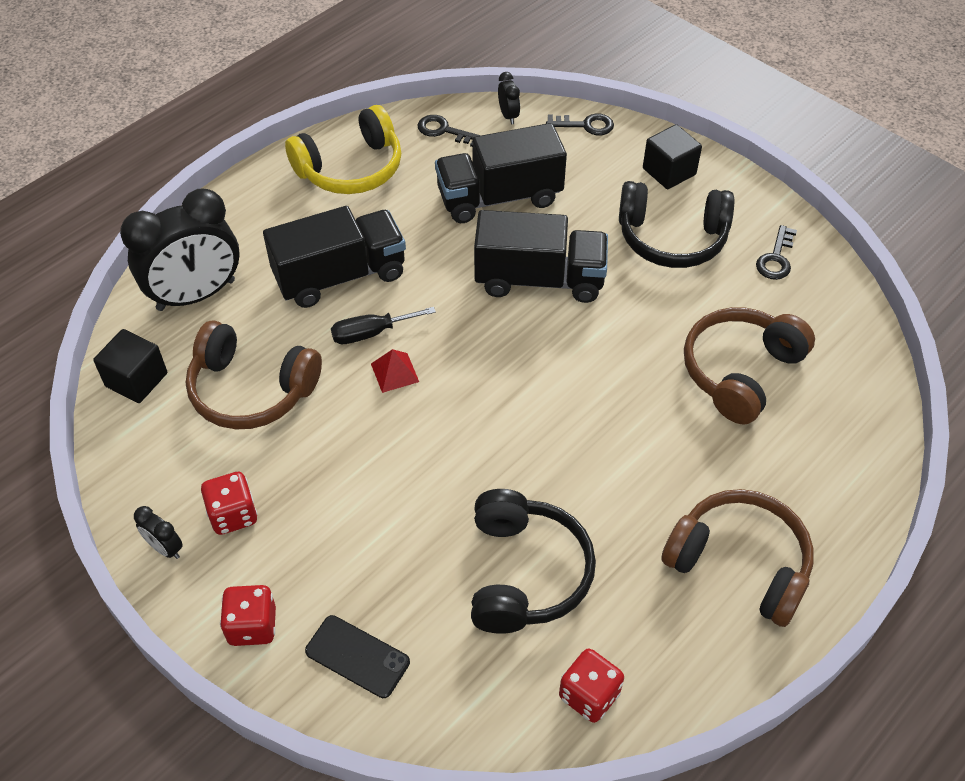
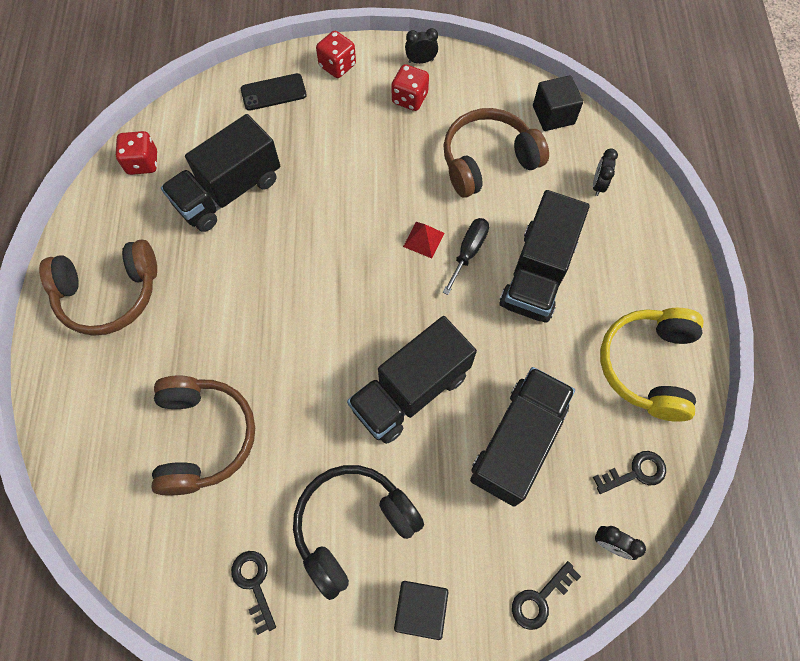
camera: 135 degrees right, 15 degrees up
(196, 295) = (598, 185): black clock -> black clock, size x0.41
(525, 573) = (229, 191): black headphones -> black truck

